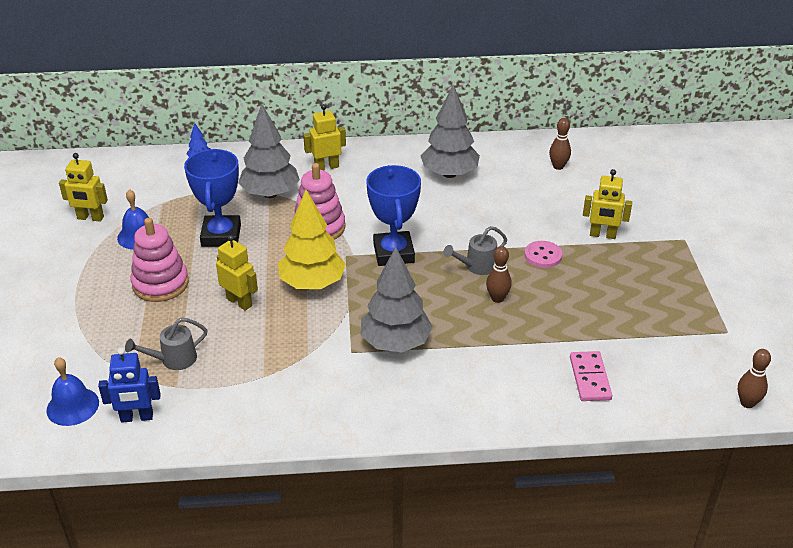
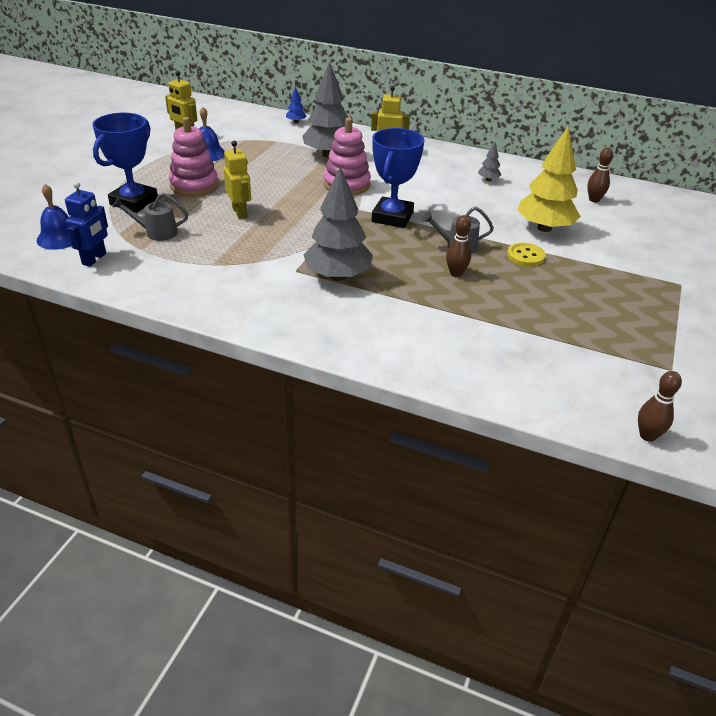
camera: 25 degrees right, 0 degrees up
(137, 417) = (94, 259): blue robot -> blue robot turned 90 degrees counterclockwise
(221, 235) = (266, 169): blue trophy -> blue trophy (134, 202)
(312, 284) = (307, 218): yellow tree -> yellow tree (544, 228)
(449, 174) = (488, 180): grey tree -> grey tree, size x0.43
(543, 256) = (525, 256): pink button -> yellow button
(589, 378) = (493, 358): pink domino -> none
(602, 235) = (597, 258): yellow robot -> none

